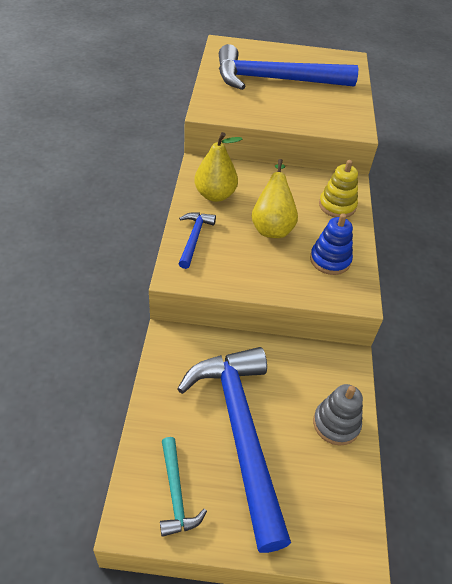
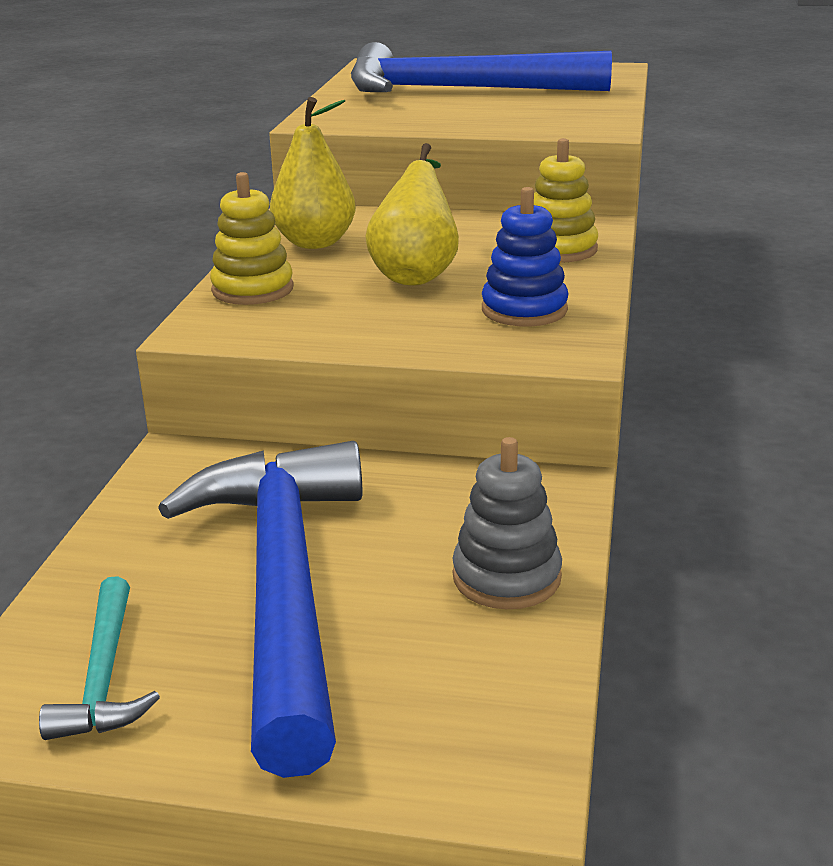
camera: 10 degrees right, 20 degrees down
(194, 238) = (252, 289): blue hammer -> yellow stacking toy

